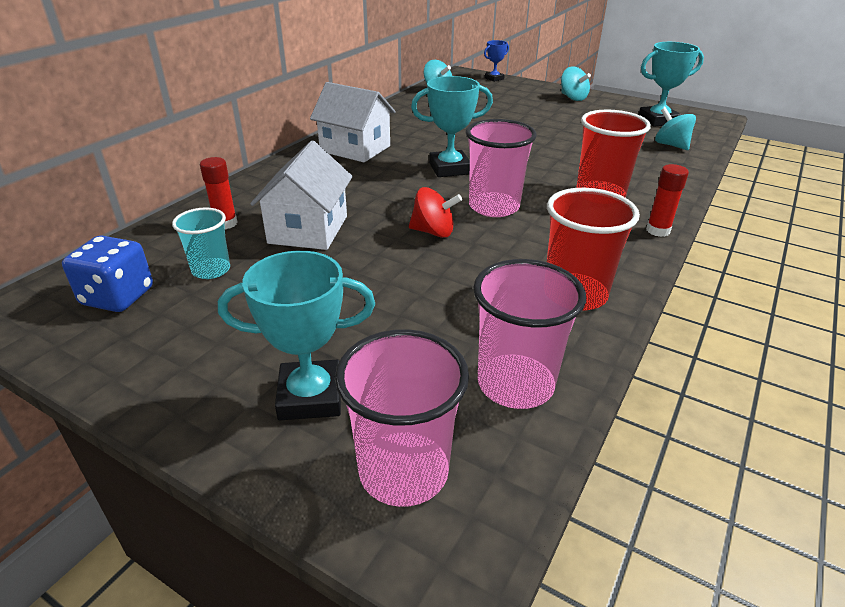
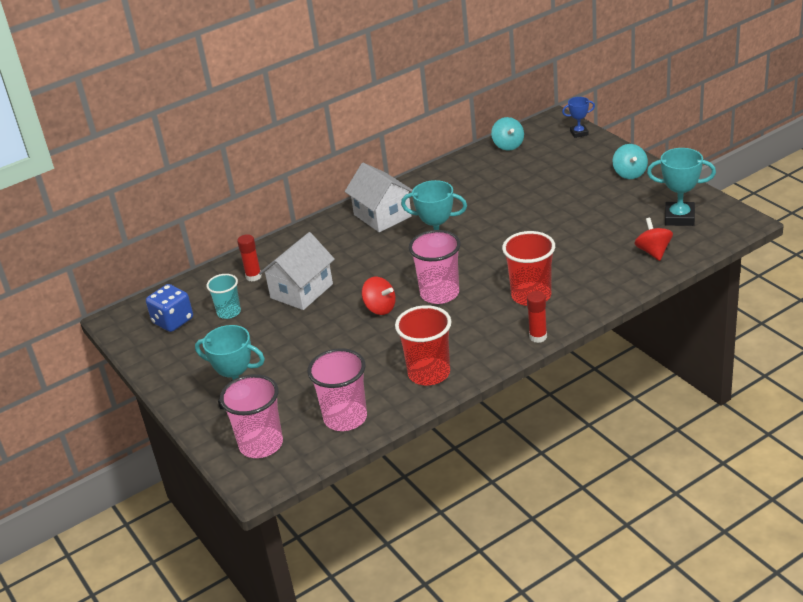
camera: 30 degrees right, 0 degrees up
(671, 145) = (653, 252): turquoise spinning top -> red spinning top

